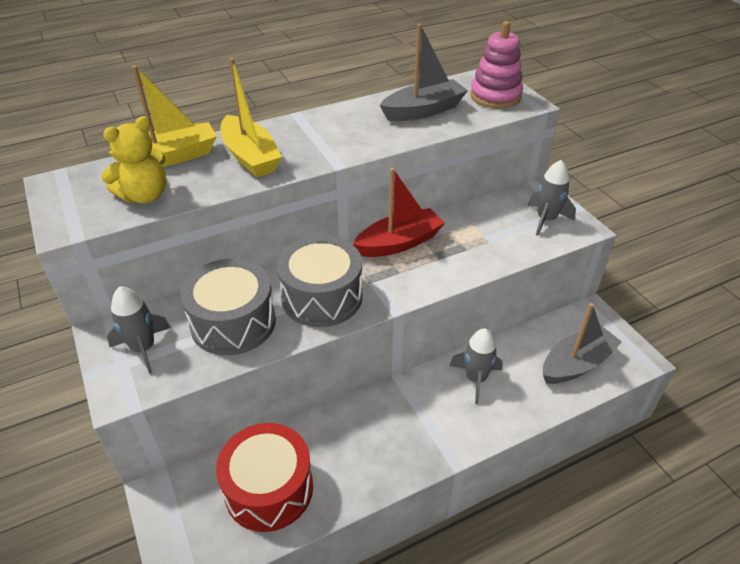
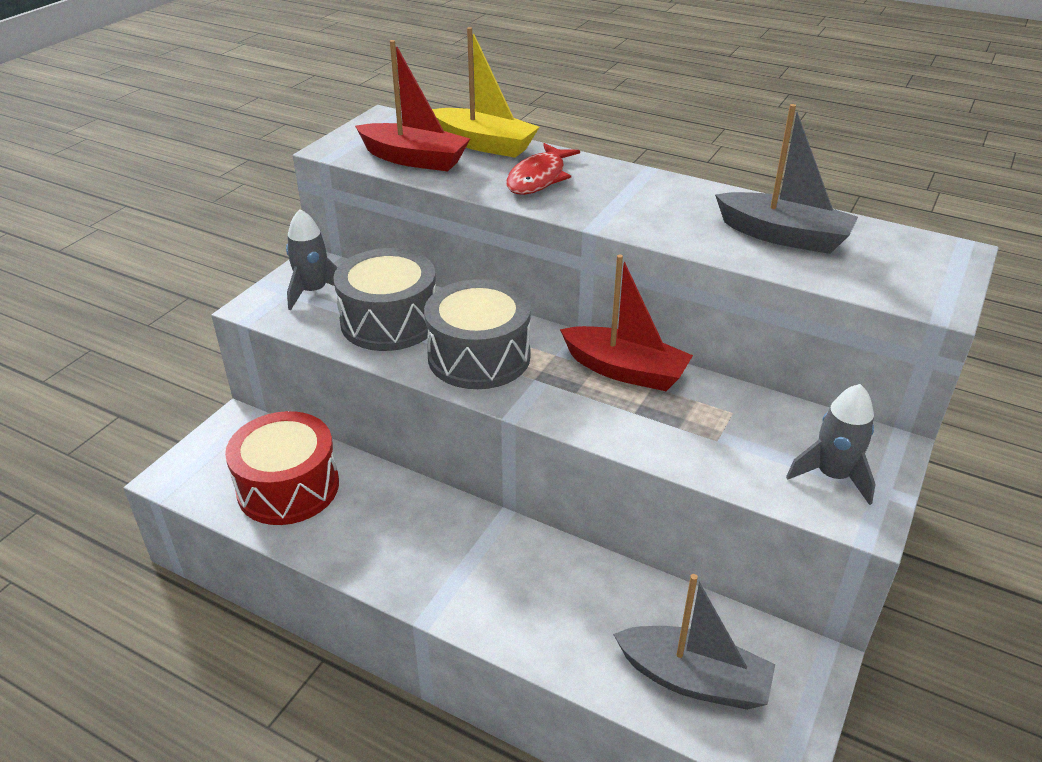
camera: 55 degrees right, 5 degrees down
(145, 196) = (414, 159): yellow teddy bear -> red boat
(250, 157) = (539, 178): yellow boat -> red fish
(476, 379) = (566, 582): grey rocket -> none
(495, 96) = (909, 272): pink stacking toy -> none

